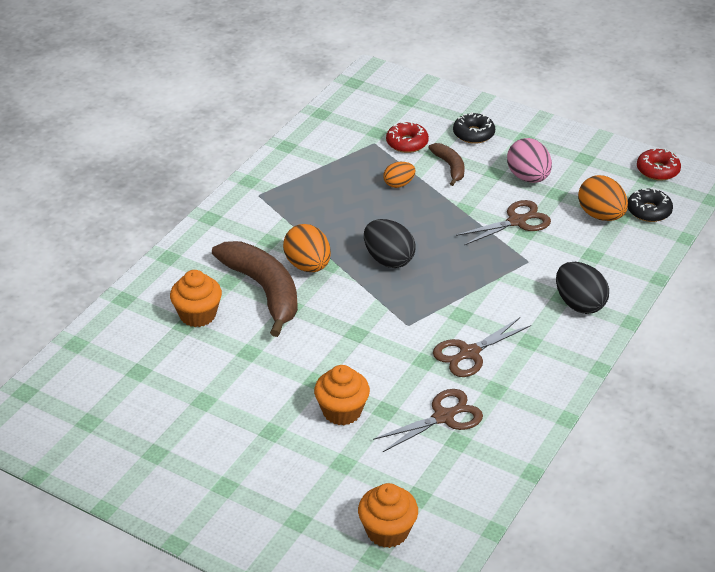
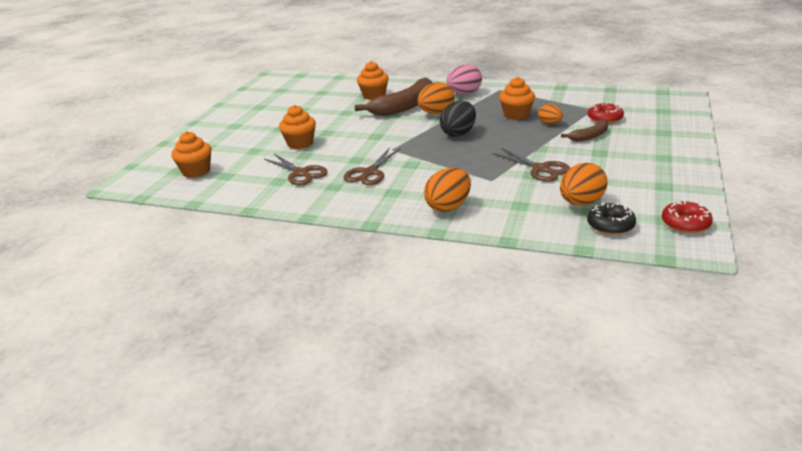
camera: 80 degrees right, 10 degrees down
(356, 202) = (516, 115): none -> orange cupcake
(469, 353) = (369, 173): brown scissors -> brown scissors turned 105 degrees counterclockwise
(473, 134) = (645, 138): black donut -> none
(528, 177) = (606, 166): pink egg -> pink egg (464, 93)
(579, 304) = (448, 207): black egg -> orange egg

